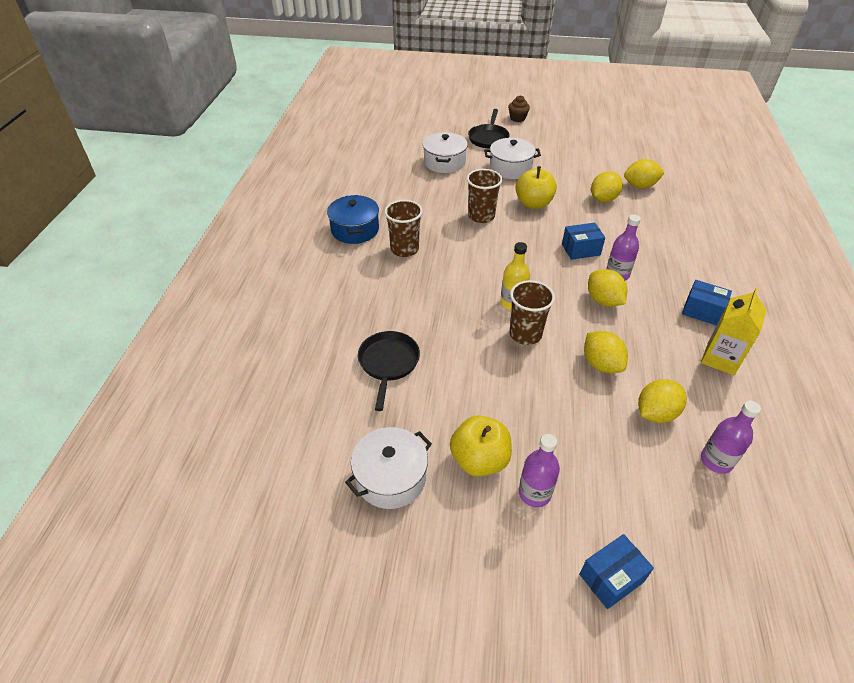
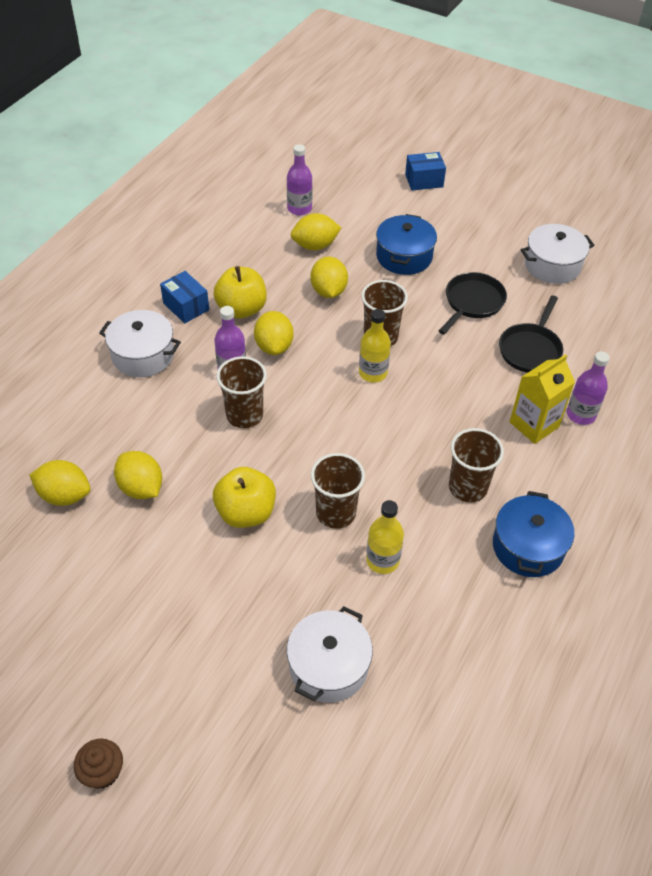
camera: 160 degrees left, 5 degrees up
(440, 203) = (382, 560): none -> yellow bottle
(479, 460) = (478, 257): yellow apple -> yellow apple (241, 309)
(488, 138) = (206, 717): black pan -> black pan (472, 303)
(510, 168) = (225, 607): white pot -> white pot (143, 355)
(534, 493) = (447, 228): purple bottle -> purple bottle (581, 414)
(558, 431) = (404, 256): none -> blue pot
(580, 250) = (244, 415): blue box -> brown cup
(603, 199) = (141, 488): yellow lemon -> yellow lemon turned 75 degrees clockwise
(720, 359) = (218, 265): yellow carton -> yellow carton (534, 424)

